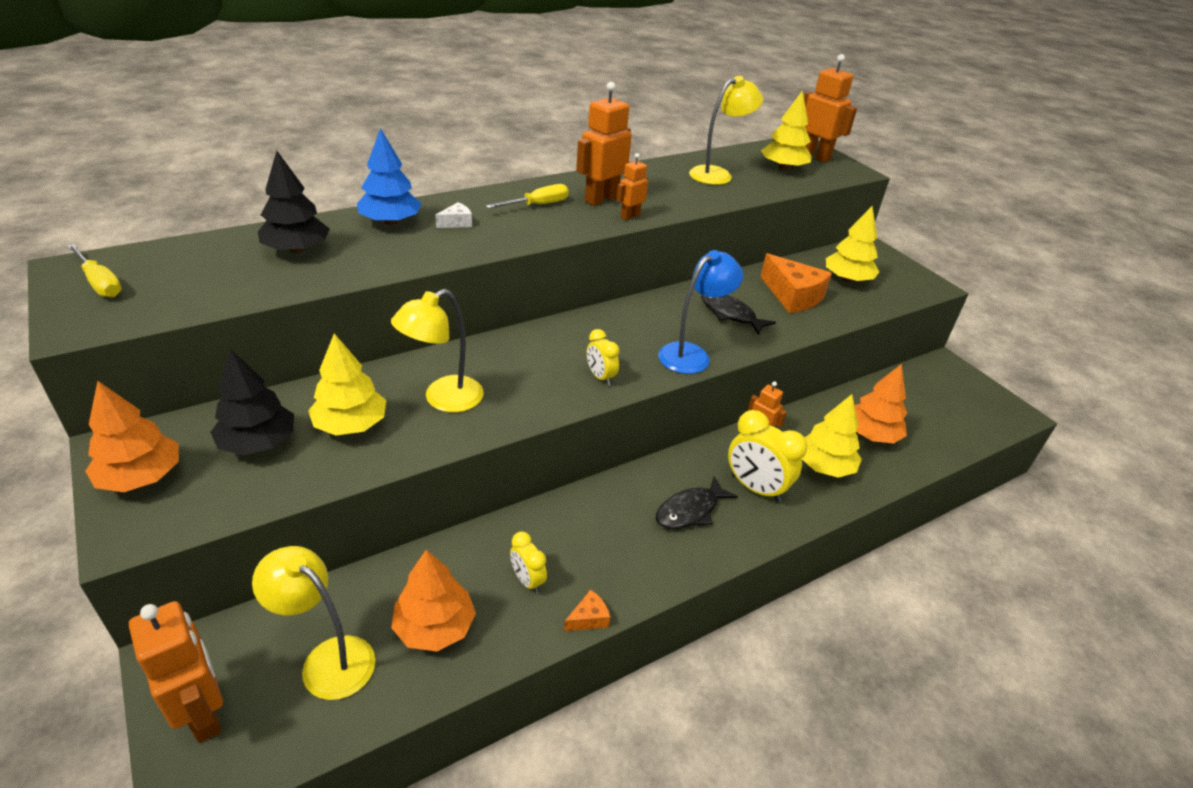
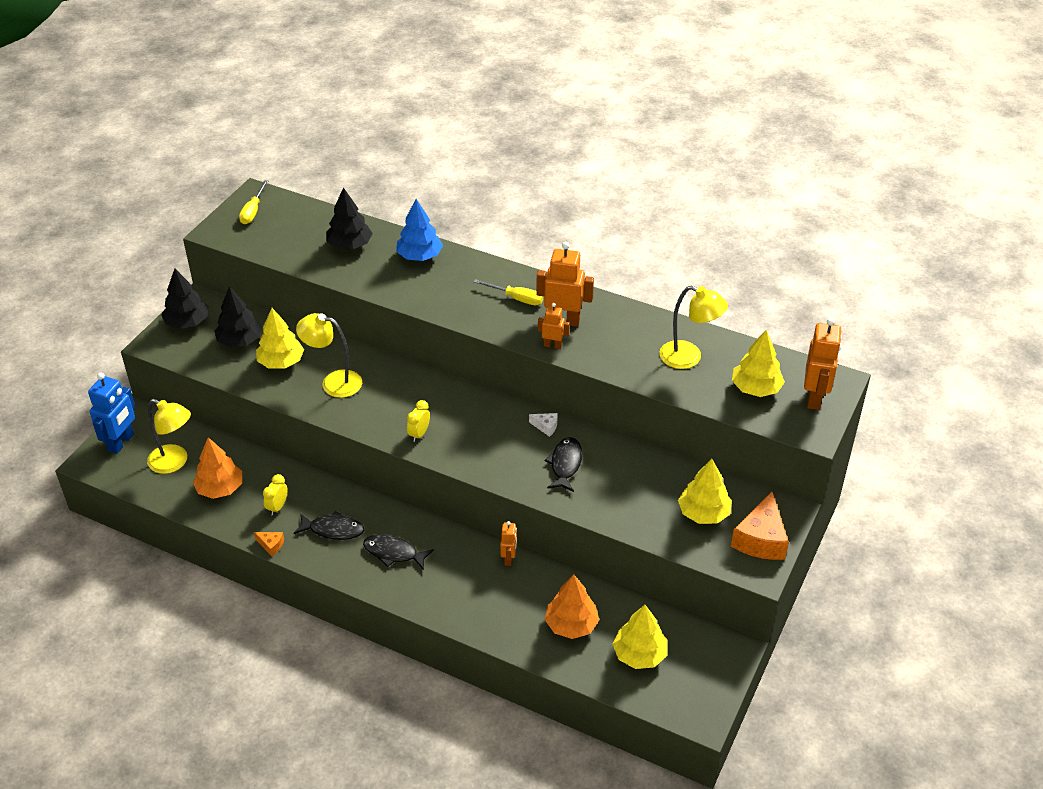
camera: 60 degrees right, 5 degrees up
(141, 477) = (187, 322): orange tree -> black tree
(204, 713) = (121, 442): orange robot -> blue robot
(327, 659) = (174, 462): yellow lamp -> yellow lamp turned 120 degrees clockwise
(456, 223) = (449, 280): white cheese -> white cheese (546, 426)
(612, 545) = (333, 530): none -> black fish
(692, 354) = (489, 465): blue lamp -> none
(755, 488) = (445, 577): yellow clock -> none
(792, 296) = (634, 489): orange cheese -> orange cheese (761, 539)
(824, 466) = (504, 607): yellow tree -> yellow tree (639, 654)

